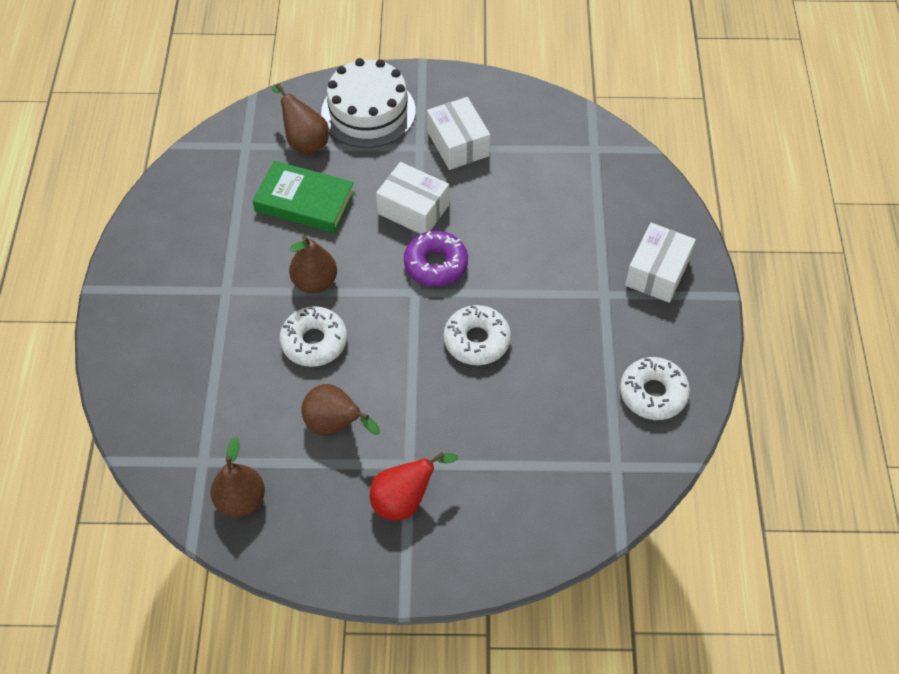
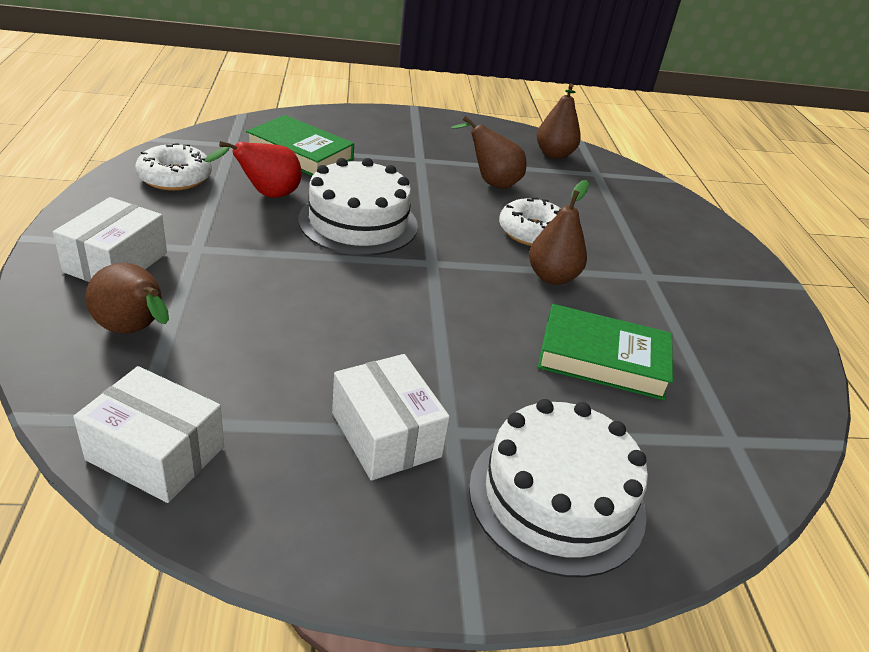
camera: 170 degrees right, 20 degrees down
(305, 142) = (643, 444): brown pear -> brown pear (135, 330)
(404, 500) = (421, 144): red pear -> red pear (267, 195)
(413, 209) = (447, 343): white box -> white box (156, 453)
(436, 264) = (409, 285): purple donut -> none
(476, 340) = (358, 222): white donut -> white cake
(542, 457) = (300, 153): none -> green book

